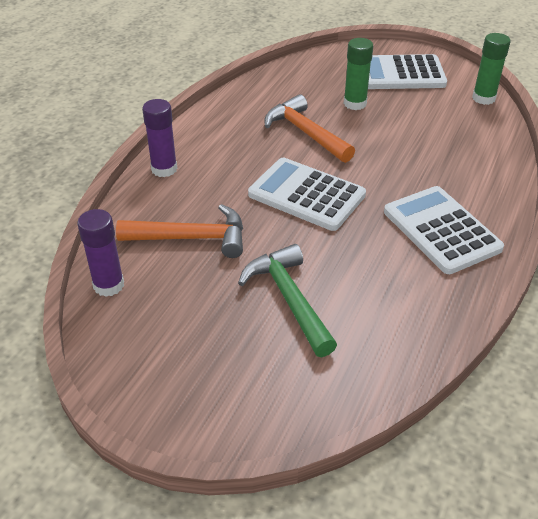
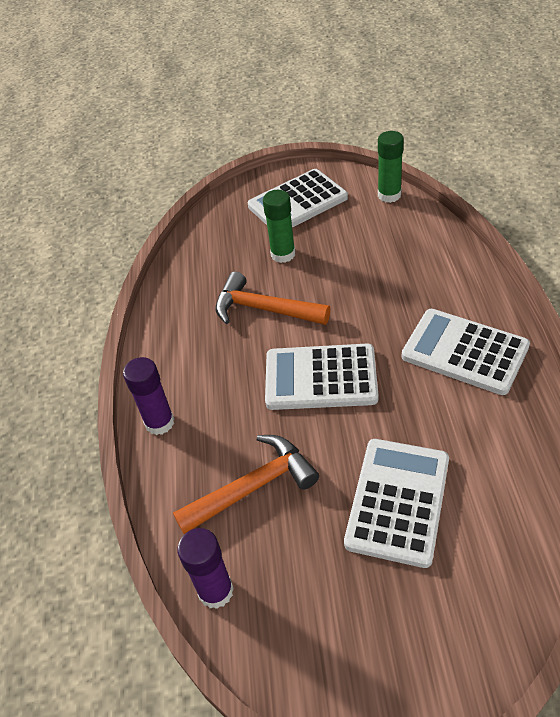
camera: 25 degrees left, 5 degrees up
(289, 299) = (398, 501): green hammer -> white calculator

